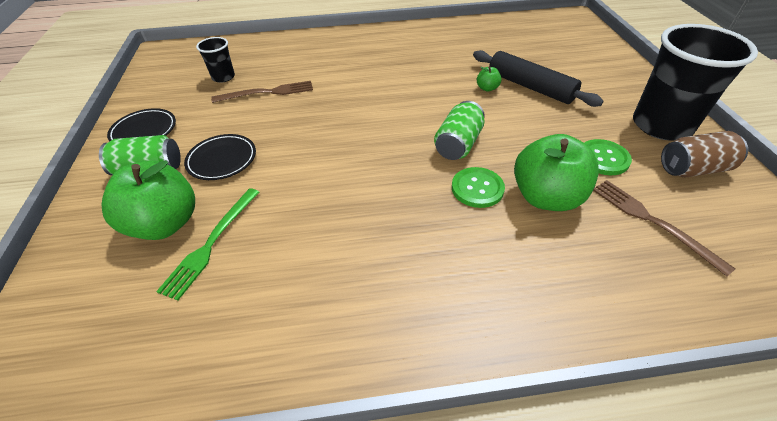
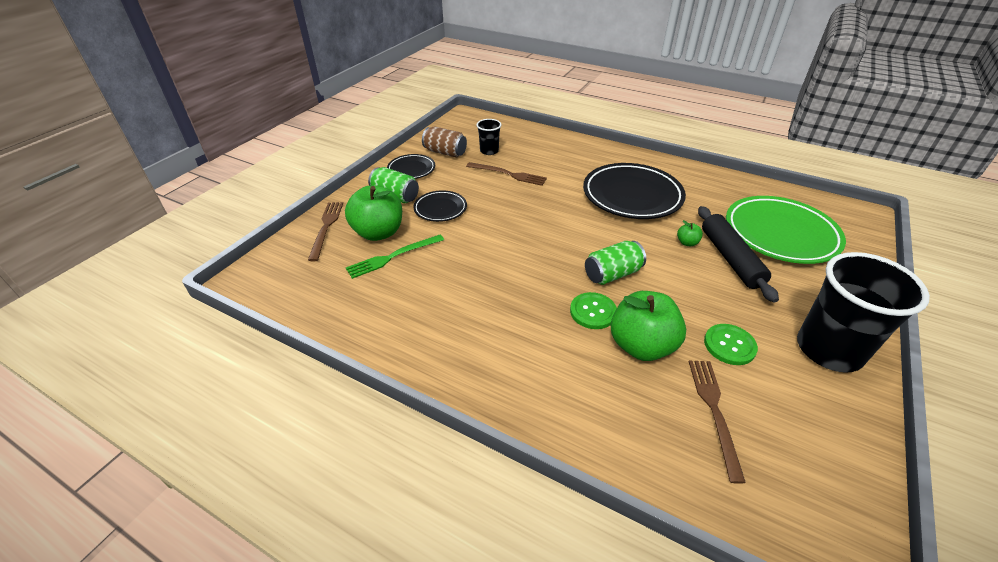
camera: 35 degrees right, 5 degrees down
(79, 254) = (326, 228): none -> brown fork
(404, 67) = (632, 196): none -> black plate
(542, 52) = (780, 234): none -> green plate
(693, 169) = (813, 398): brown can -> brown can (445, 152)

